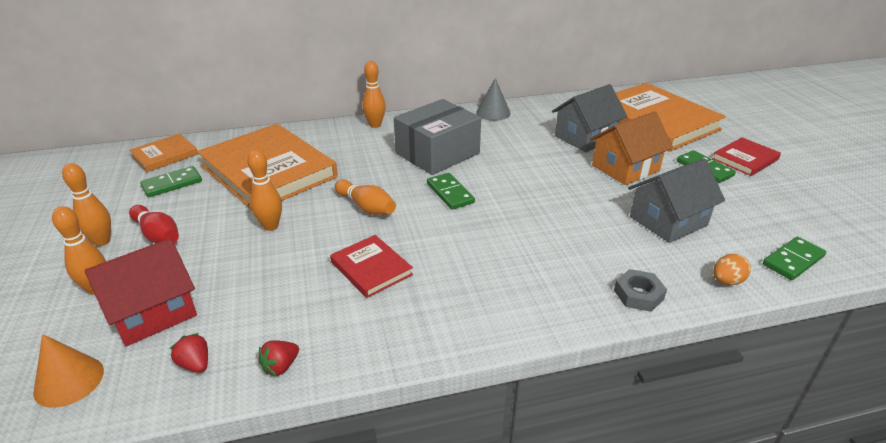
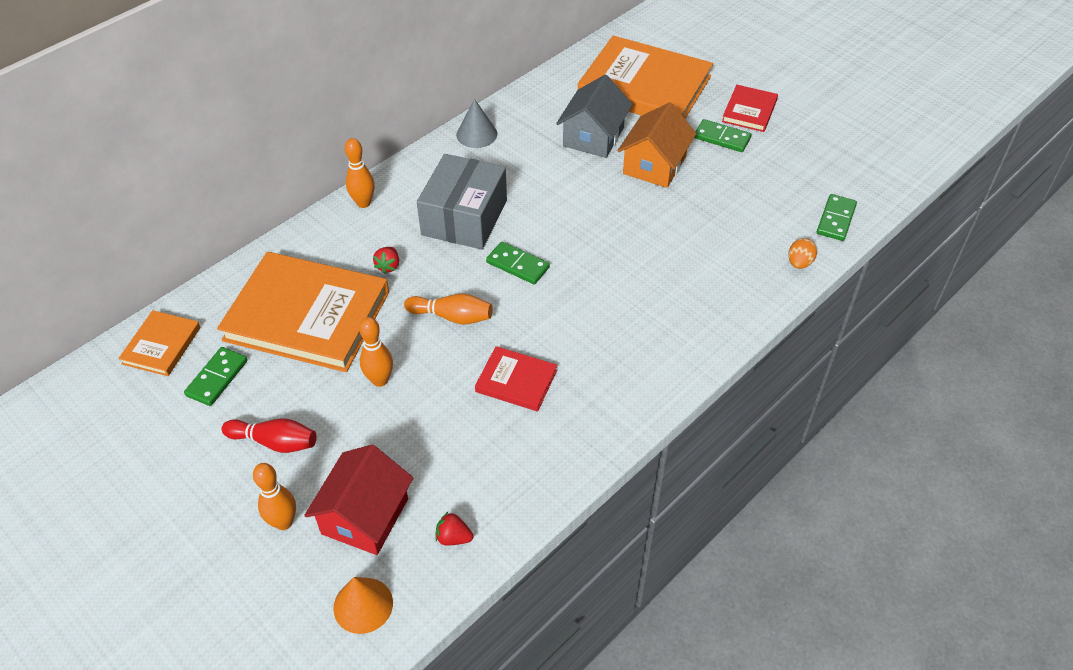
camera: 30 degrees left, 15 degrees up
(102, 241) = (224, 476): orange bowling pin -> none
(281, 366) = (524, 504): red strawberry -> red strawberry (388, 266)
(638, 295) = (744, 306): grey nut -> none
(668, 221) = (725, 216): grey house -> none

